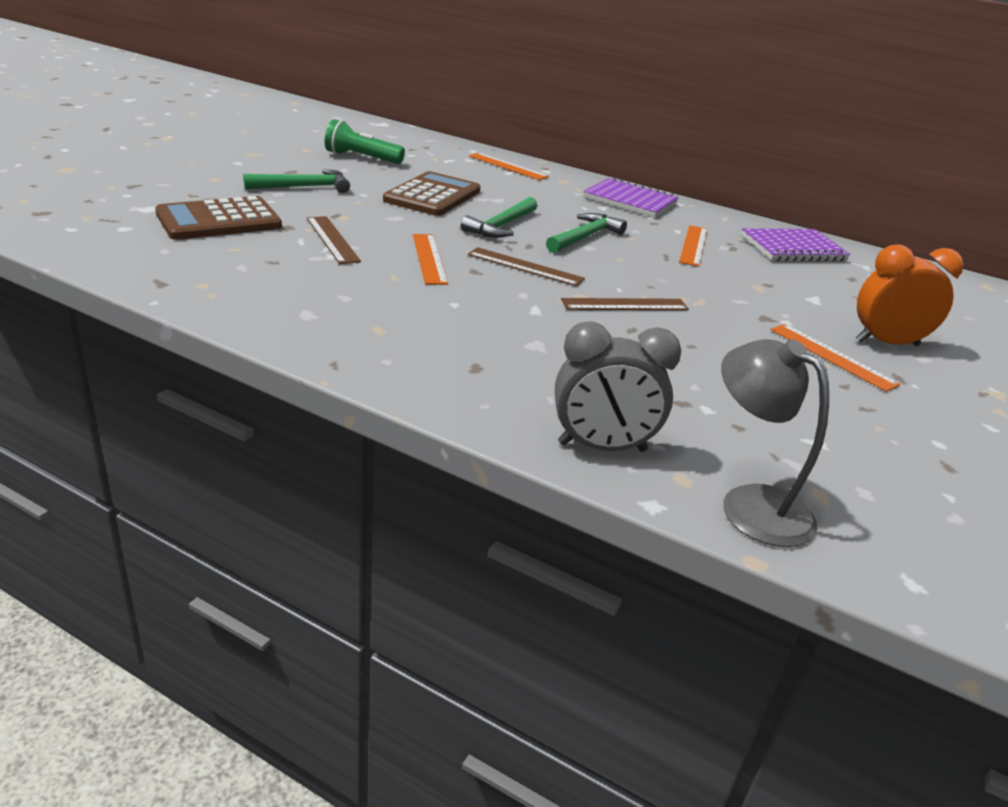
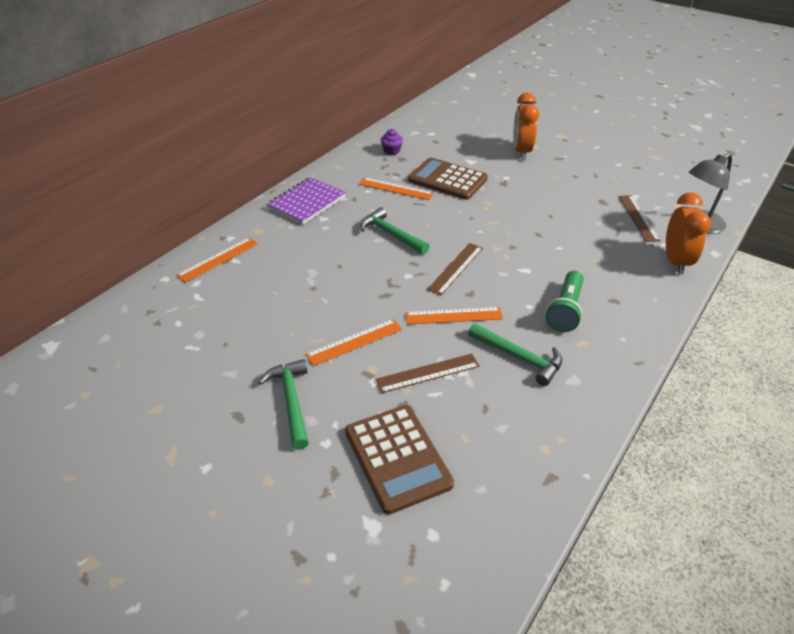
camera: 80 degrees left, 10 degrees up
(361, 158) = (191, 360): green flashlight -> green flashlight (565, 310)
(432, 196) = (307, 310): brown calculator -> brown calculator (447, 180)
(501, 226) = (376, 274): green hammer -> green hammer (519, 357)
(602, 447) = (675, 262): grey clock -> orange clock
(624, 304) = (504, 232): brown ruler -> brown ruler (638, 218)
(793, 248) = (391, 151): purple notebook -> purple cupcake
(832, 356) = (544, 172): orange ruler -> orange ruler (354, 342)

